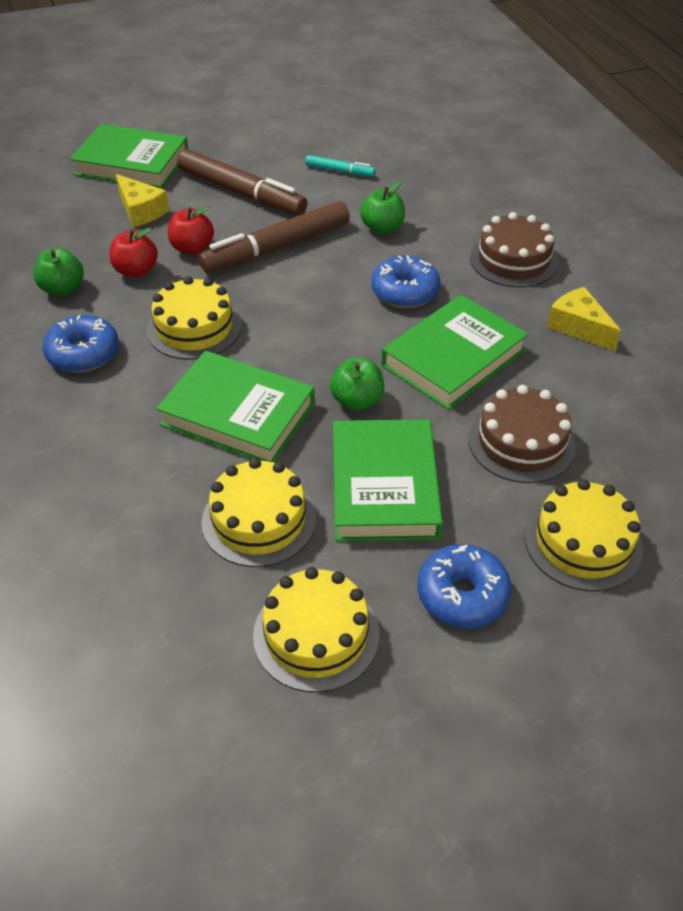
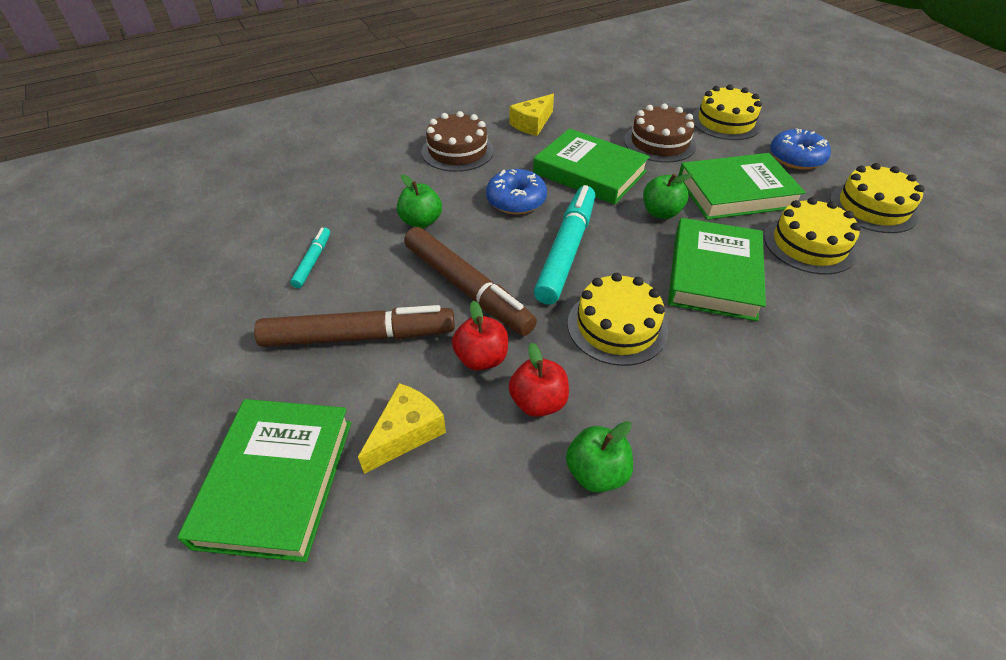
camera: 100 degrees left, 0 degrees up
(83, 353) = (698, 411): blue donut -> none
(241, 193) = (359, 336): brown marker -> brown marker turned 60 degrees clockwise
(310, 314) = (566, 250): none -> turquoise marker

